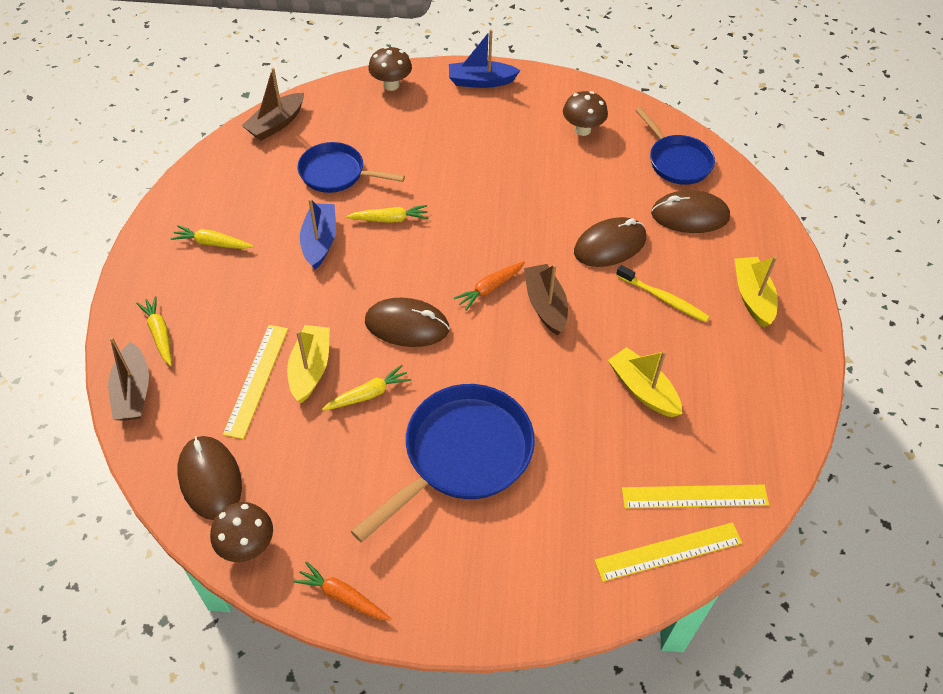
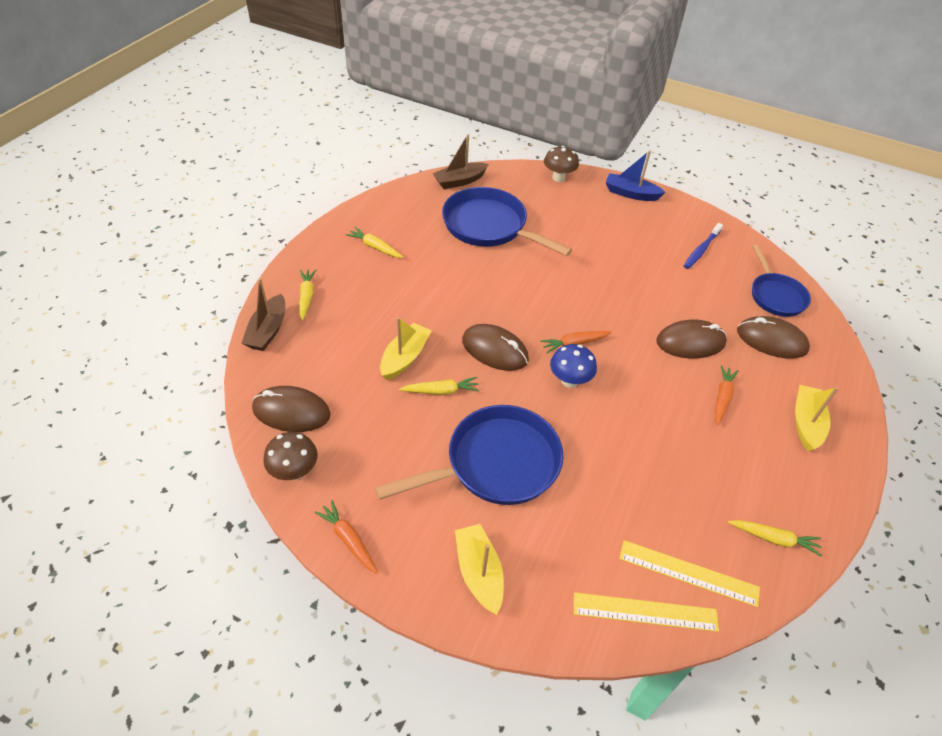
camera: 20 degrees right, 5 degrees down
(210, 479) = (291, 412): brown mouse -> brown mouse turned 75 degrees counterclockwise
(256, 380) = (360, 352): yellow ruler -> none
(319, 241) = (454, 269): blue boat -> none
(336, 173) = (489, 226): blue pan -> blue pan, size x1.59
(389, 219) = (515, 269): yellow carrot -> yellow carrot (773, 539)
(501, 333) = (569, 381): none -> blue mushroom
(545, 305) = (615, 371): brown boat -> none
(582, 130) = (701, 250): brown mushroom -> blue toothbrush
(643, 390) = (675, 466): yellow boat -> yellow boat (479, 573)
(663, 298) = (722, 398): yellow toothbrush -> orange carrot

